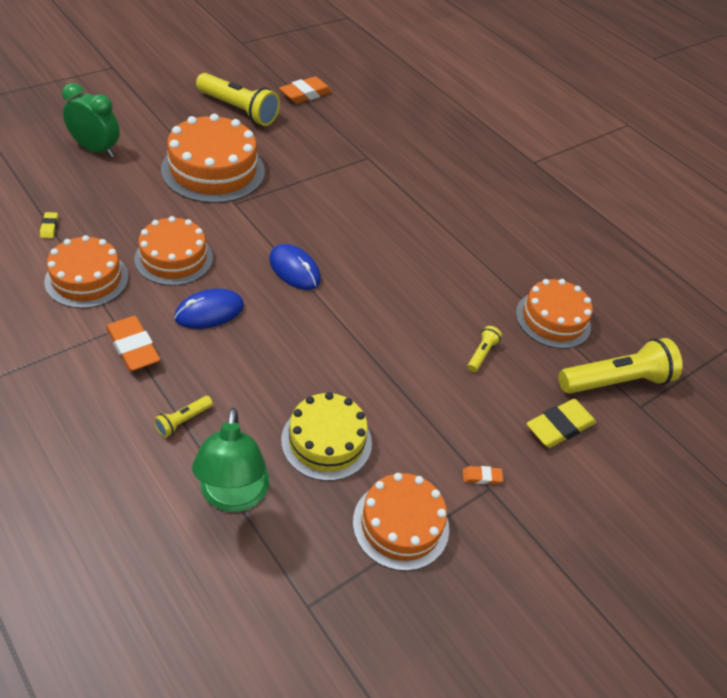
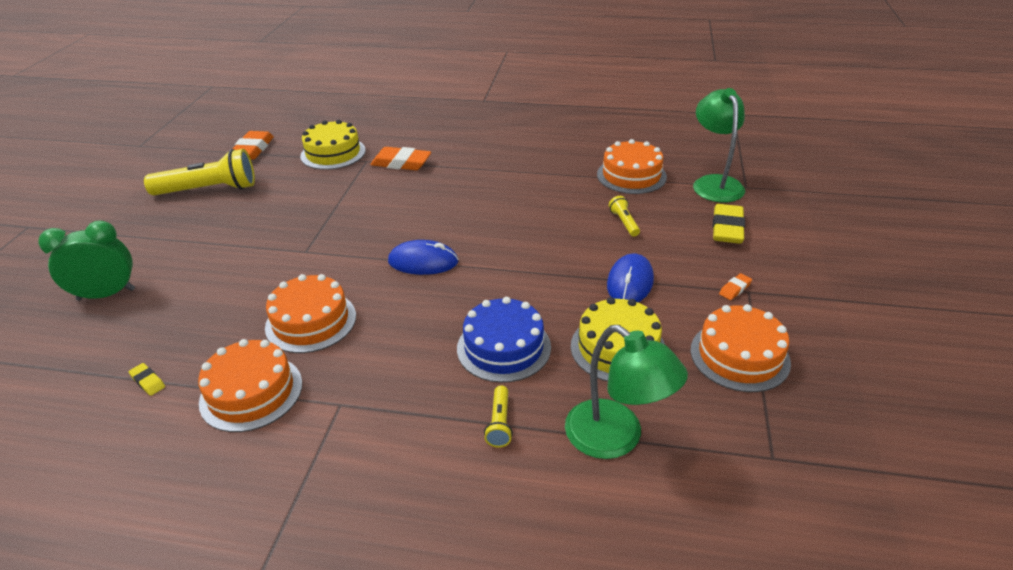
camera: 35 degrees left, 10 degrees down
(133, 347) = (376, 408): orange eraser -> orange eraser (401, 163)
(209, 312) = (401, 335): blue mouse -> blue mouse (630, 282)
(213, 170) = (250, 241): orange cake -> none
(256, 374) = (503, 347): none -> blue cake
(353, 134) = (333, 153): none -> yellow cake
(616, 381) = (714, 183): yellow flashlight -> green lamp

